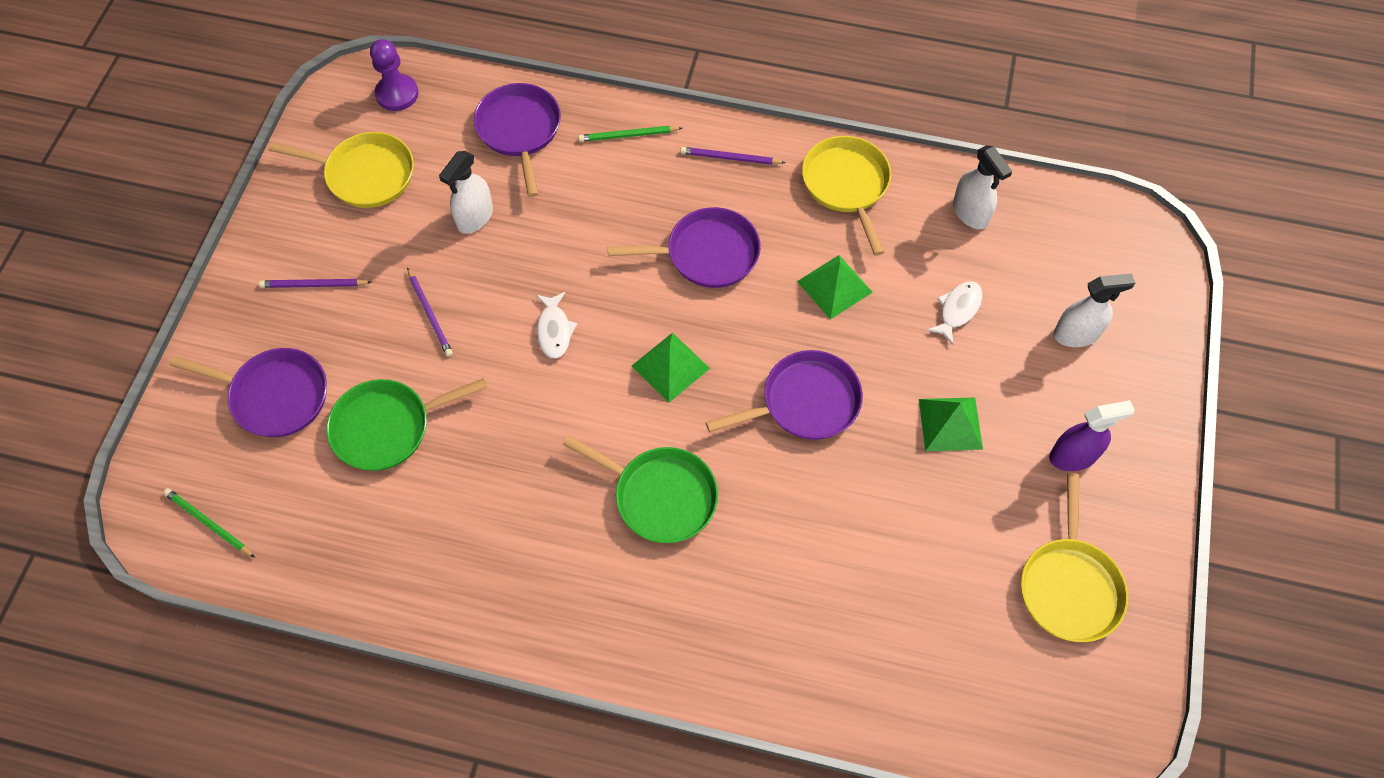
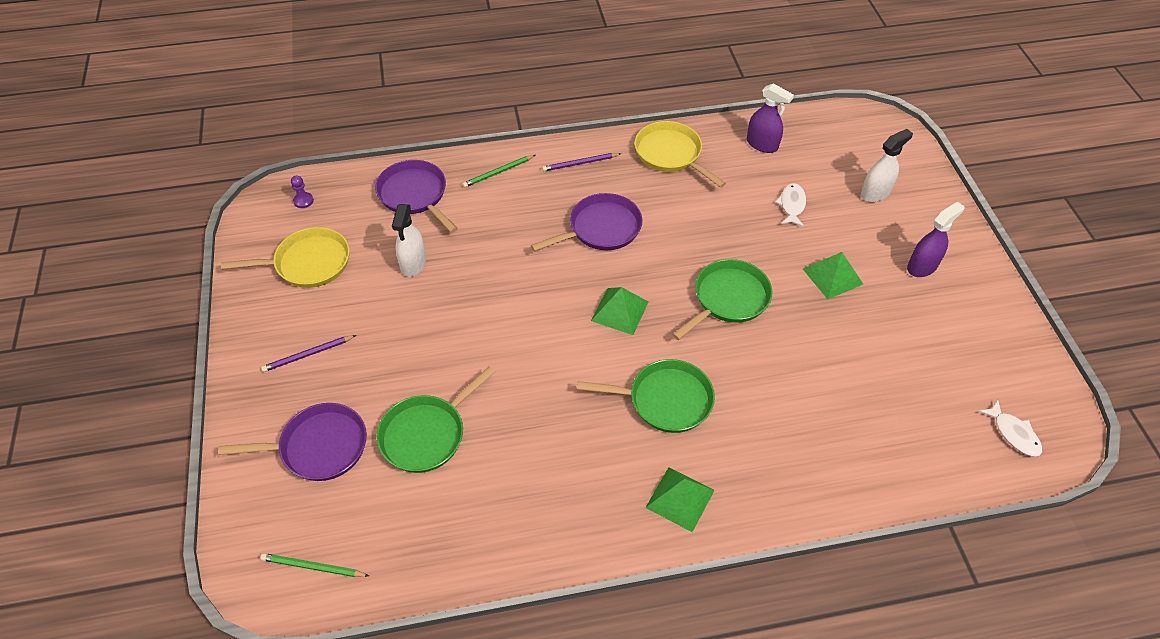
camera: 25 degrees left, 10 degrees down
(397, 94) = (303, 201): purple pawn -> purple pawn, size x0.56
(430, 314) = (415, 341): purple pencil -> none
(554, 330) = (519, 318): white fish -> white fish (1013, 433)
(805, 402) = (728, 299): purple pan -> green pan
(834, 286) = (702, 219): green pyramid -> green pyramid (680, 499)
(970, 213) = (762, 144): white spray bottle -> purple spray bottle
(1069, 586) = (973, 347): yellow pan -> none

